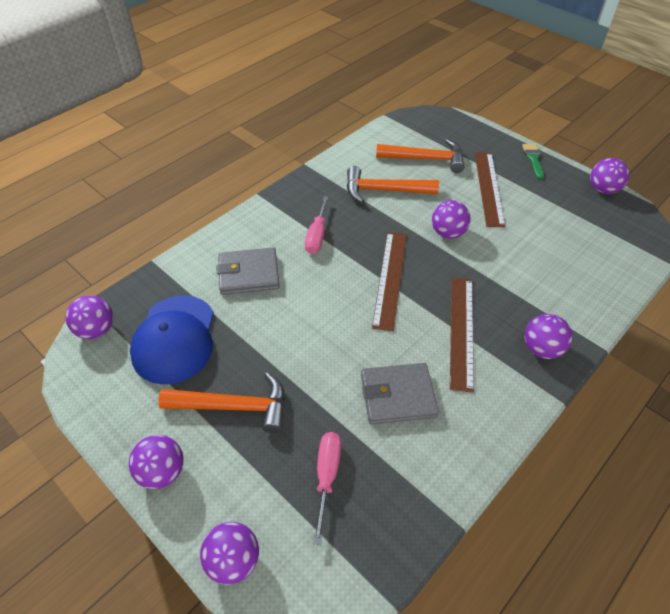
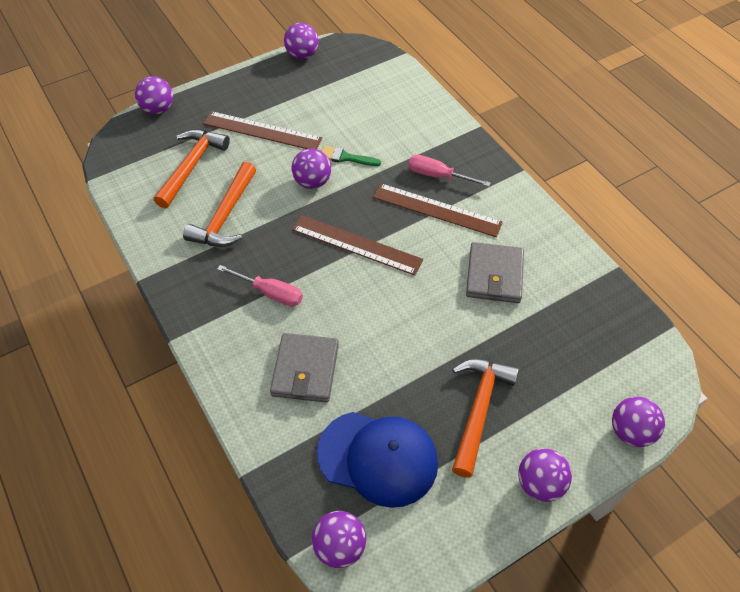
camera: 75 degrees left, 5 degrees up
(326, 477) = (564, 347): pink screwdriver -> pink screwdriver (438, 176)
(533, 159) = (236, 84): green brush -> green brush (346, 157)
(541, 349) = (470, 164): purple ball -> purple ball (158, 109)

